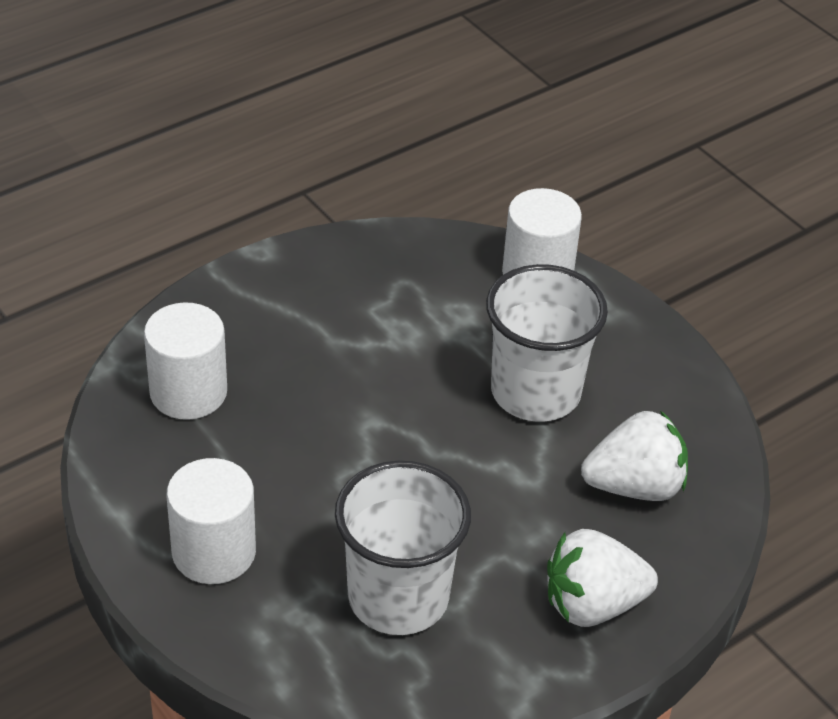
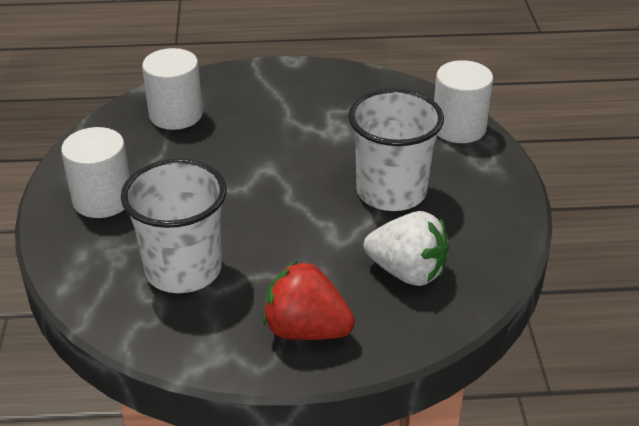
camera: 35 degrees right, 5 degrees down
(593, 604) = (306, 330): white strawberry -> red strawberry

